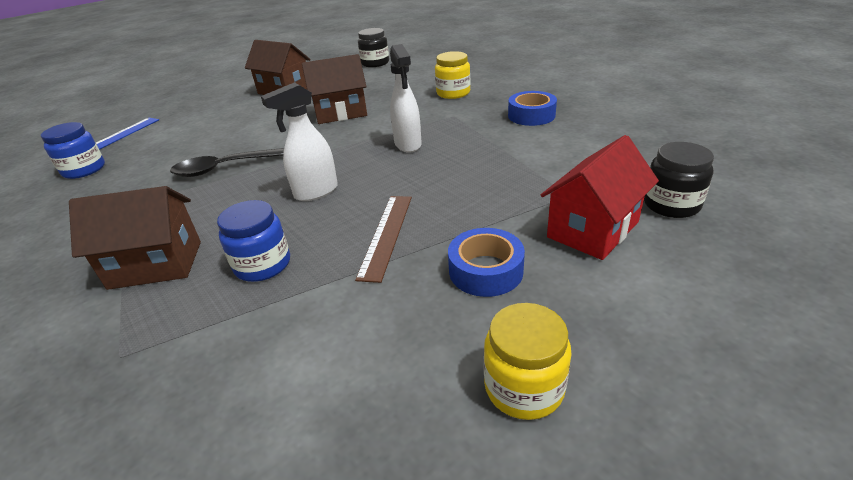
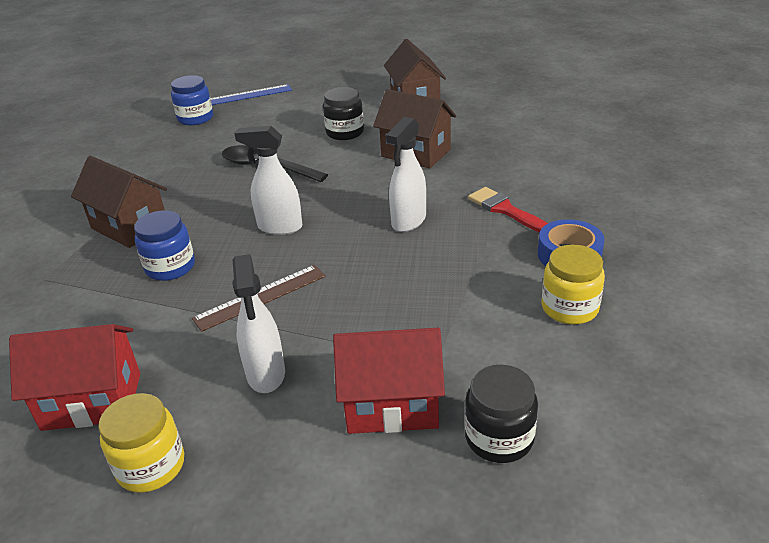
camera: 45 degrees right, 0 degrees up
(375, 63) = (541, 102): black jar -> black jar (345, 132)
(377, 394) = (92, 401): none -> red house
(453, 93) = (546, 182): yellow jar -> yellow jar (569, 308)
(456, 113) = (505, 210): none -> red brush
(485, 271) = (266, 374): blue tape -> white spray bottle

